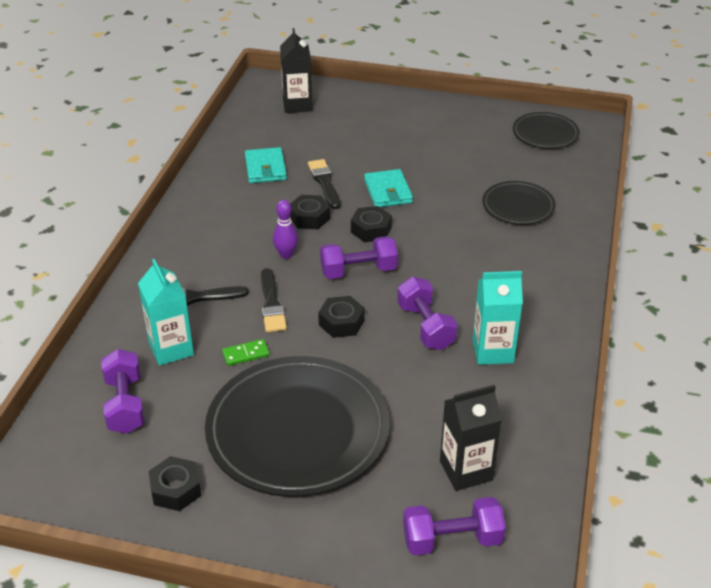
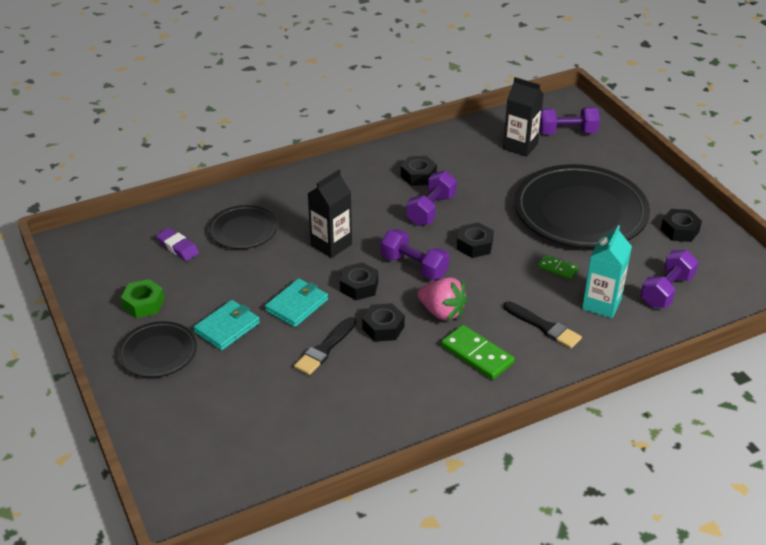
camera: 130 degrees left, 0 degrees up
(220, 246) = (477, 354): none -> green domino
(265, 168) = (344, 400): turquoise wallet -> turquoise wallet (227, 327)
(271, 304) = (500, 286): black brush -> none
(286, 254) = (442, 312): purple bowling pin -> pink strawberry
(297, 105) = (208, 452): black carton -> black carton (331, 245)
(452, 540) = (566, 132): purple dumbbell -> purple dumbbell turned 45 degrees counterclockwise
(474, 131) = (143, 304): none -> green nut
(493, 351) = (418, 176): turquoise carton -> black nut
(530, 168) = (178, 247): none -> purple eraser
(545, 134) = (111, 262): black plate -> black plate (158, 353)

